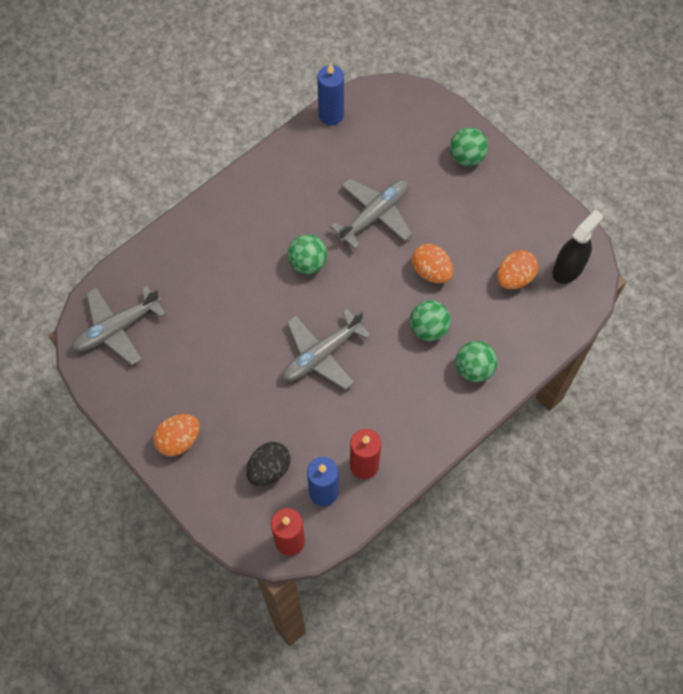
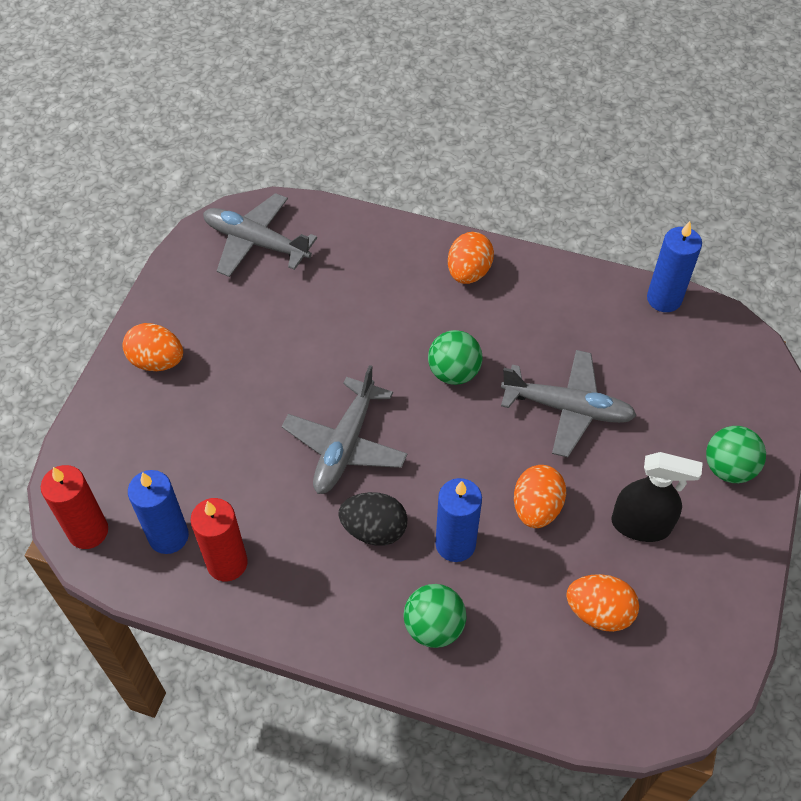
camera: 60 degrees right, 10 degrees down
(235, 211) = (468, 272): none -> orange egg
(269, 469) = (168, 465): black egg -> black egg (374, 529)
(321, 354) = (345, 445): grey plane -> grey plane turned 90 degrees counterclockwise
(428, 328) = (455, 544): green ball -> blue candle
(568, 268) = (663, 675): black spray bottle -> black spray bottle (641, 525)

